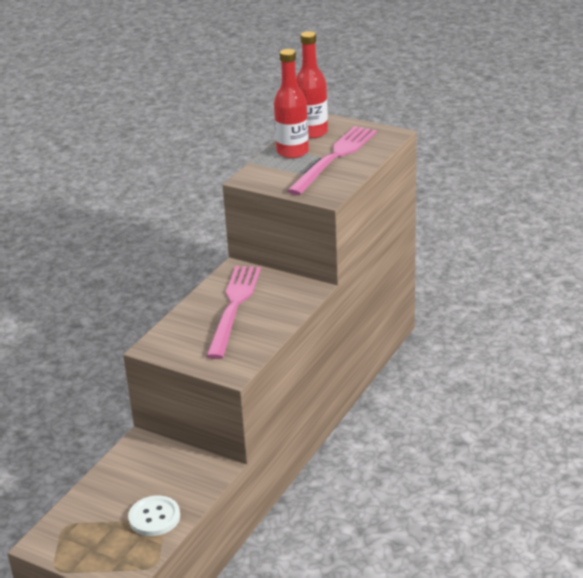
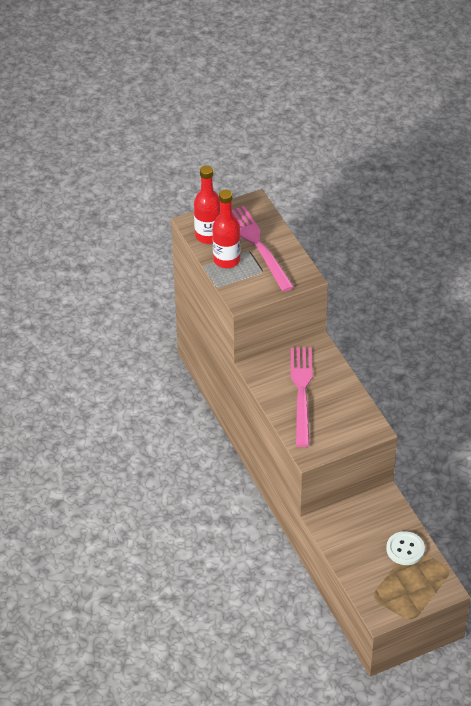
camera: 55 degrees left, 15 degrees up
(234, 307) = (301, 392): pink fork -> pink fork turned 45 degrees clockwise

